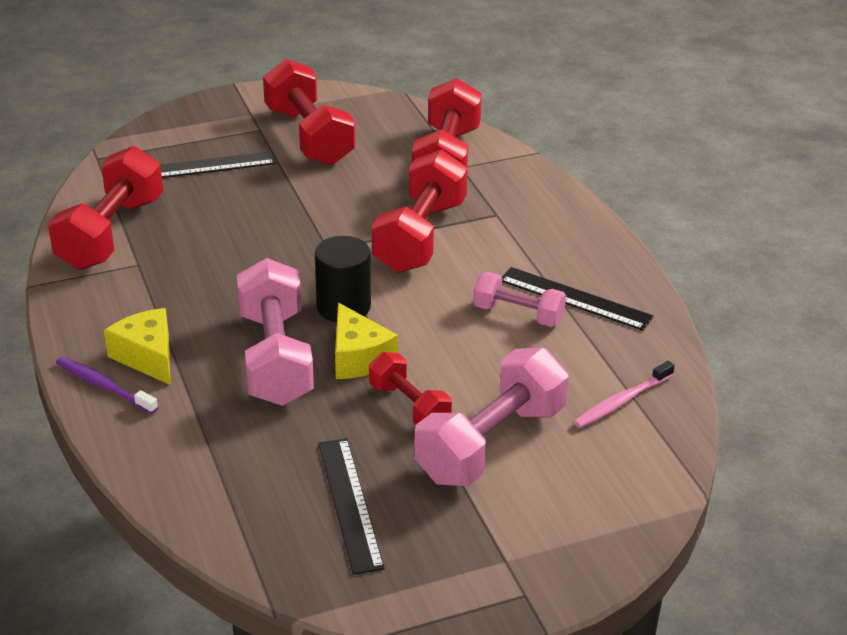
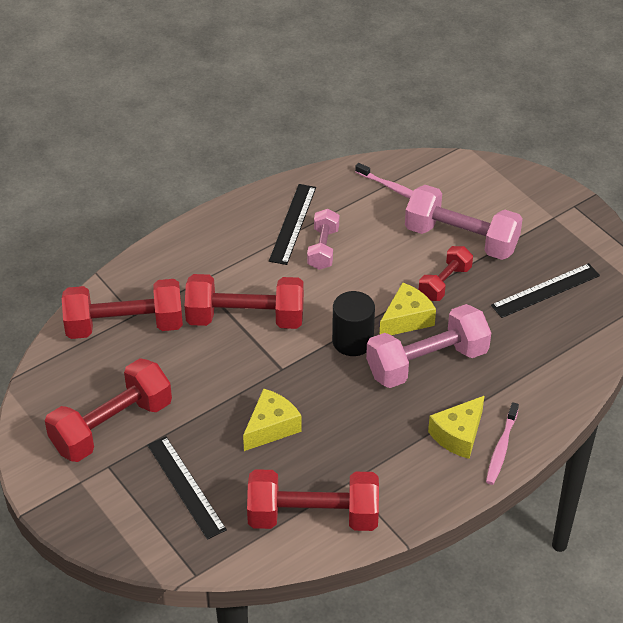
camera: 105 degrees left, 10 degrees up
(104, 386) = (501, 448): purple toothbrush -> pink toothbrush
(247, 227) = (271, 427): none -> yellow cheese

